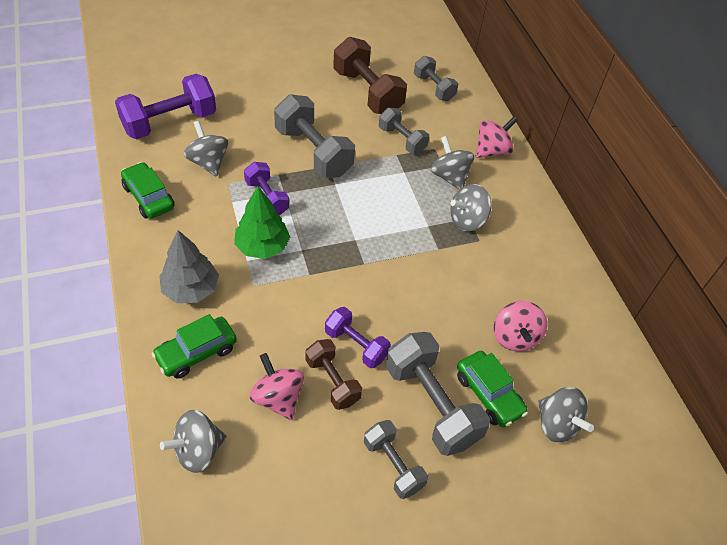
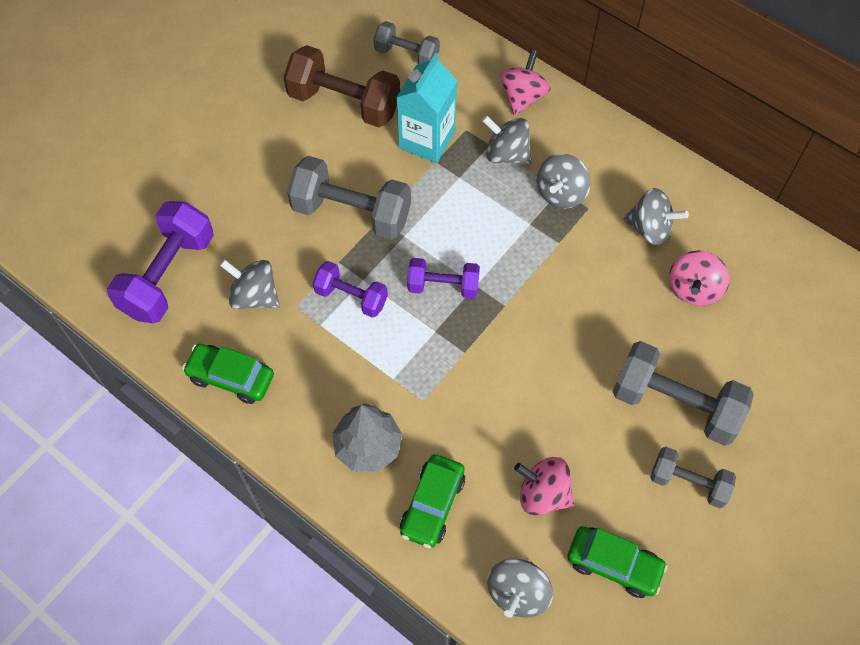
camera: 30 degrees left, 10 degrees up
(262, 246) = (395, 353): green tree -> none
(332, 381) = (576, 444): brown dumbbell -> none
(356, 345) = (567, 394): purple dumbbell -> purple dumbbell (443, 286)
(402, 140) = (427, 140): grey dumbbell -> turquoise carton
(489, 394) = (714, 360): green car -> green car (614, 564)
(514, 337) = (693, 289): pink spinning top -> pink spinning top turned 60 degrees clockwise
(557, 424) = (787, 348): grey spinning top -> grey spinning top (650, 229)

